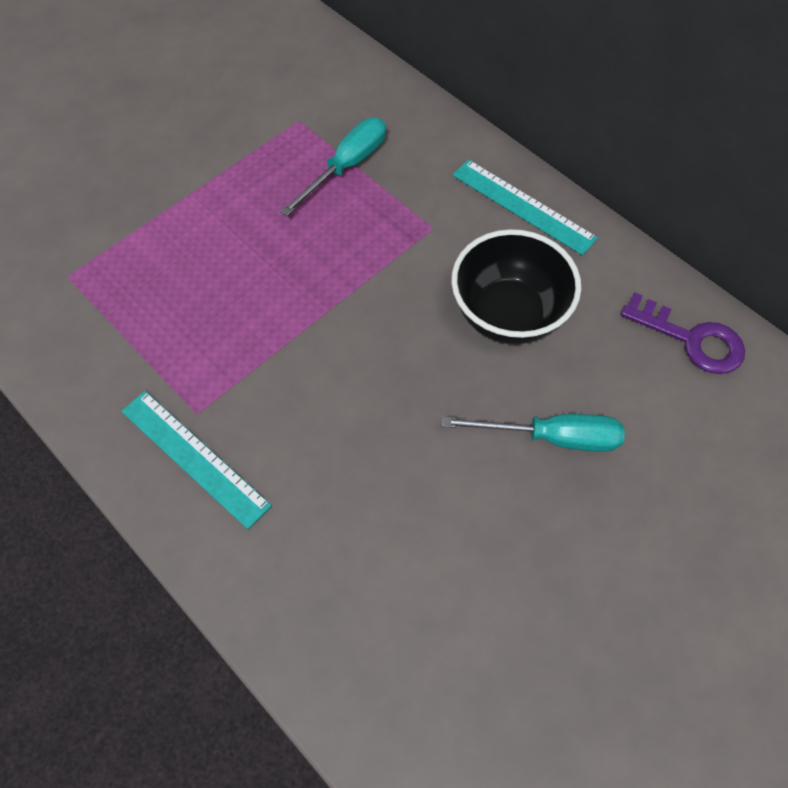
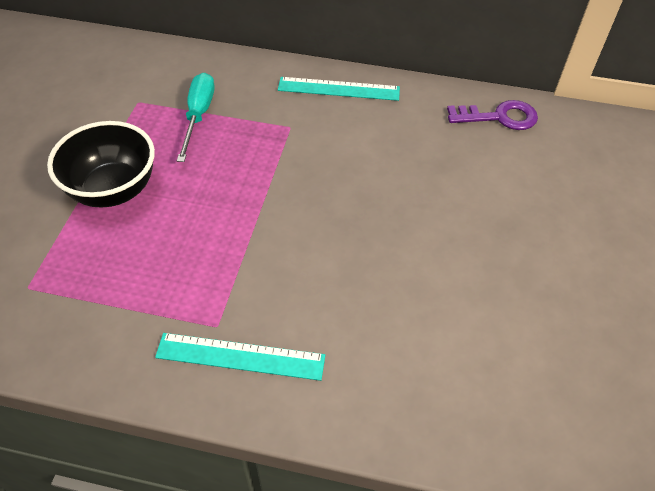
camera: 35 degrees left, 10 degrees down
(508, 314) = (382, 155): black bowl -> black bowl (113, 190)
(551, 437) = (469, 211): turquoise screwdriver -> none

